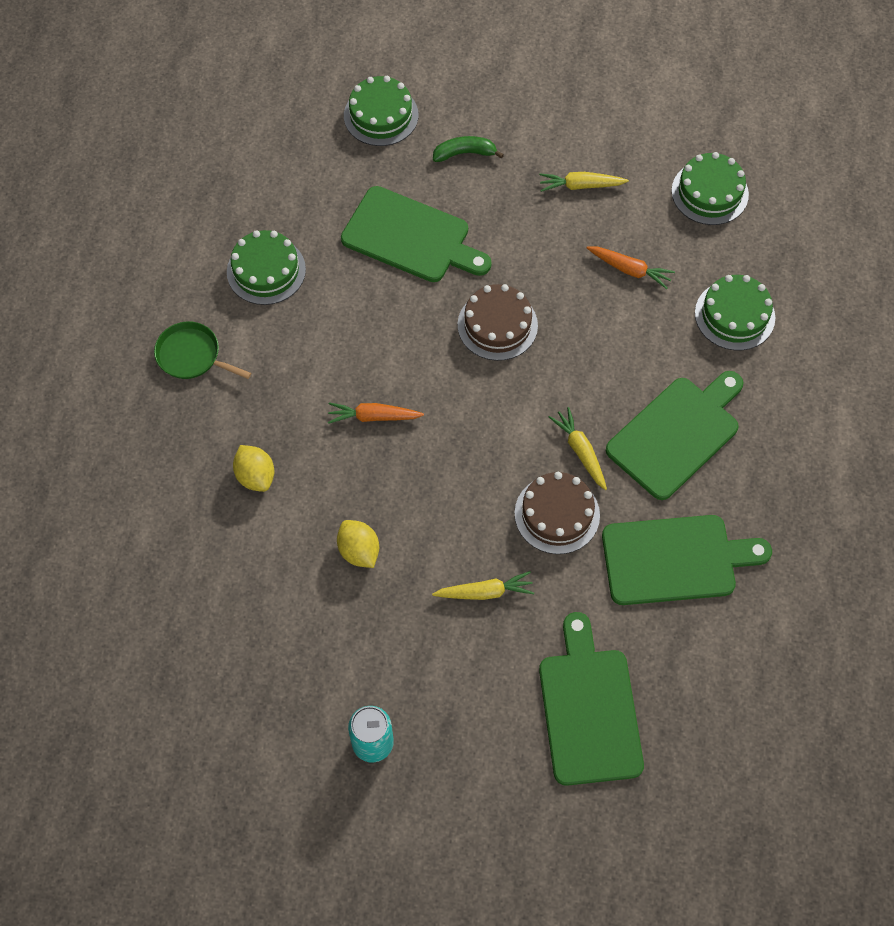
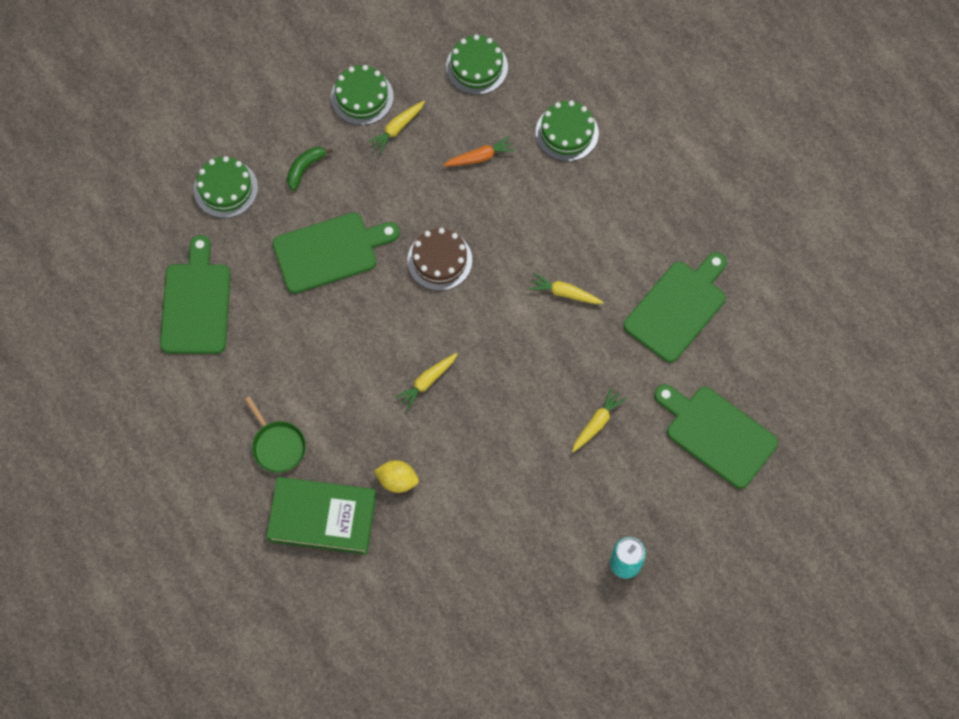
camera: 45 degrees left, 5 degrees up
(161, 448) = (322, 517): none -> green book
(191, 355) = (278, 446): green pan -> green pan turned 105 degrees counterclockwise
(266, 270) = (264, 352): green cake -> green cake (362, 97)
(359, 551) = (503, 467): yellow lemon -> none
(373, 417) = (427, 381): orange carrot -> yellow carrot
(557, 514) = (589, 342): brown cake -> none
(676, 434) = (606, 234): green cutting board -> green cutting board (196, 303)

